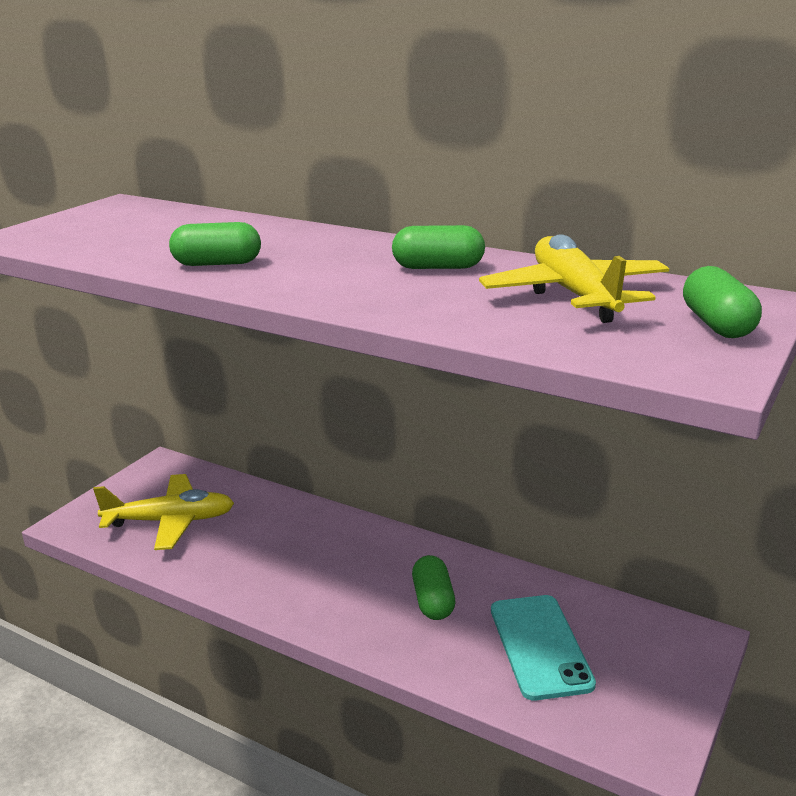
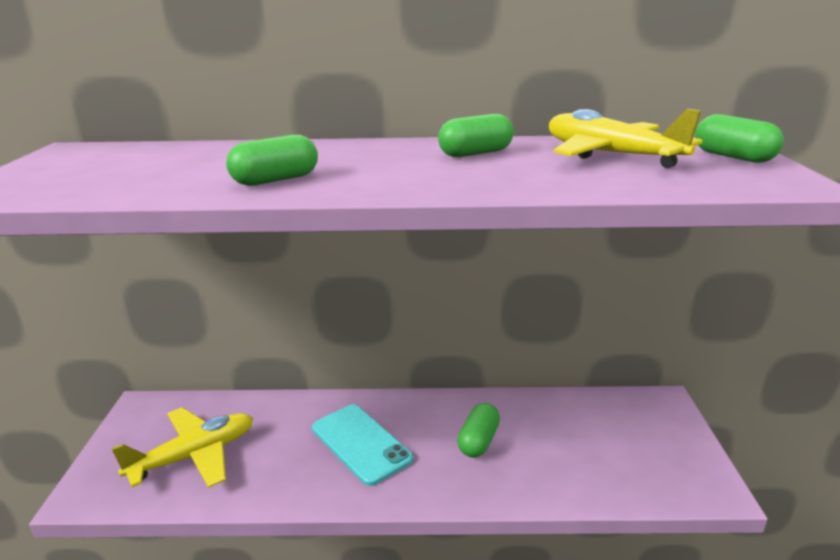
camera: 30 degrees left, 0 degrees up
(433, 601) = (478, 441): green capsule -> green capsule turned 60 degrees clockwise
(540, 646) = (580, 446): turquoise phone -> turquoise phone (361, 443)

